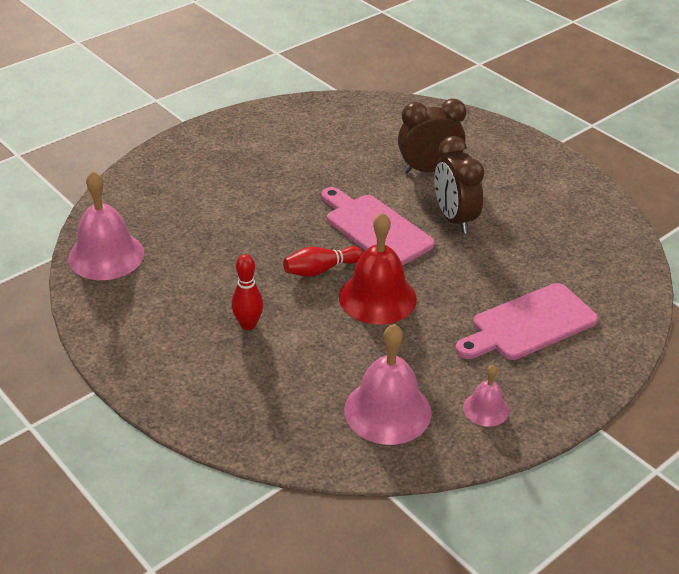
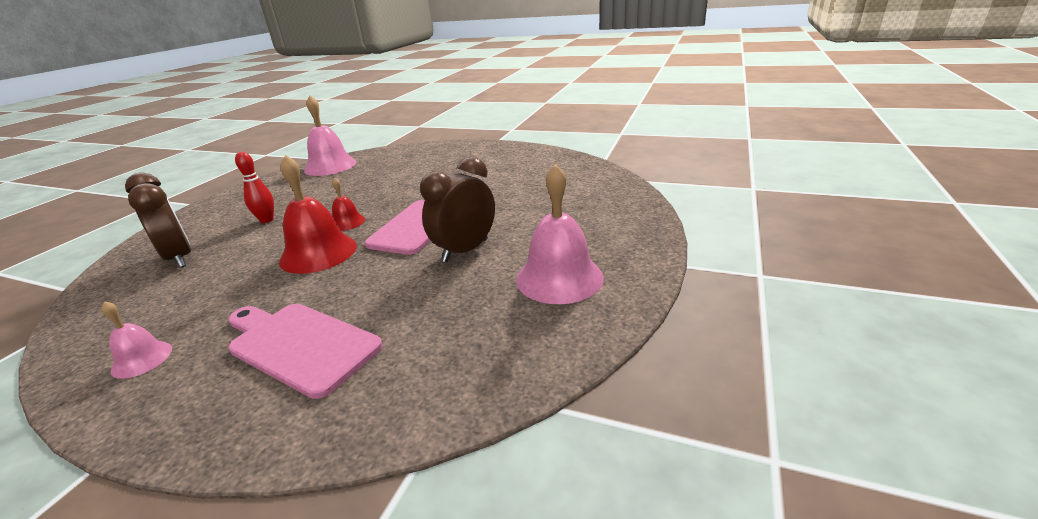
camera: 65 degrees right, 10 degrees down
(320, 270) = (347, 222): red bowling pin -> red bell
(387, 411) = (149, 304): pink bell -> pink bell (559, 278)
(428, 170) = (533, 218): brown clock -> brown clock (179, 258)

